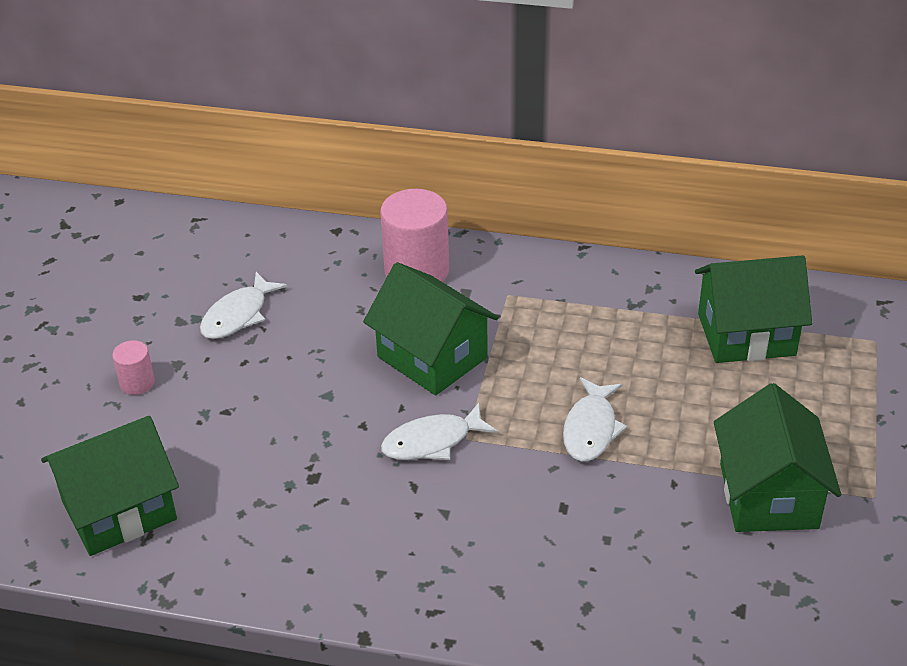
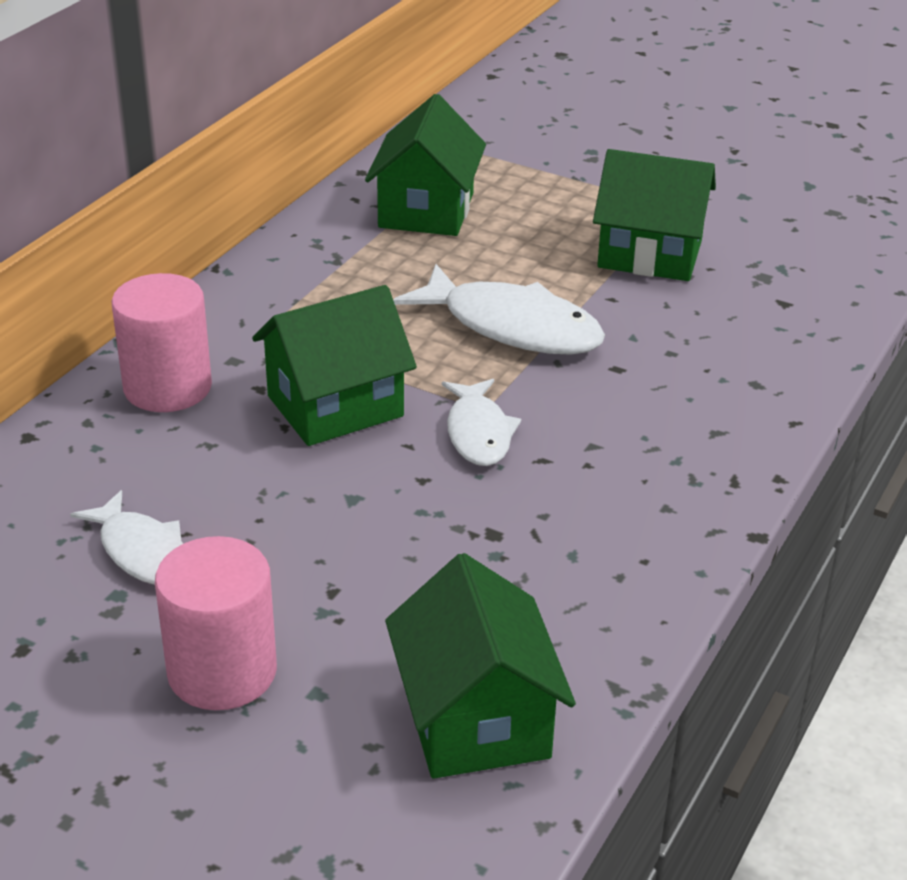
camera: 75 degrees left, 5 degrees down
(137, 383) = (222, 672): pink cylinder -> pink cylinder, size x2.01
(591, 429) = (512, 327): white fish -> white fish, size x1.65

